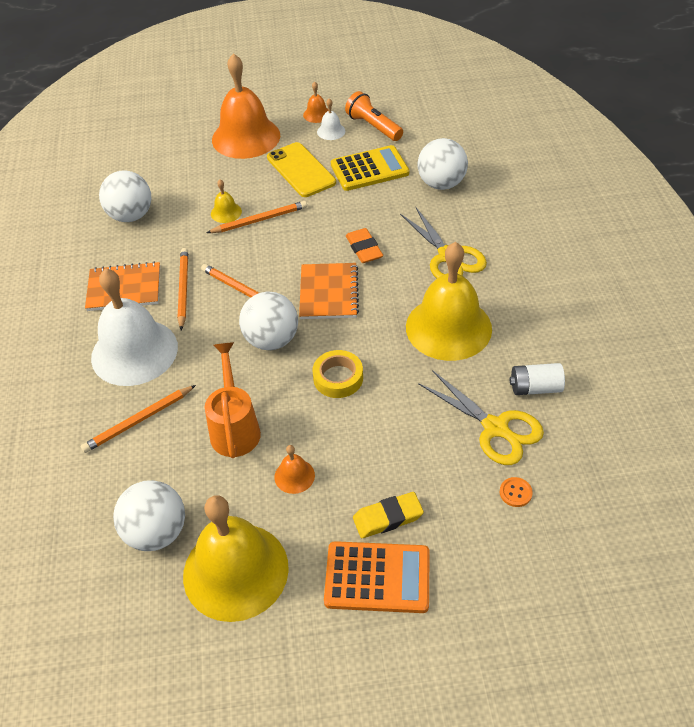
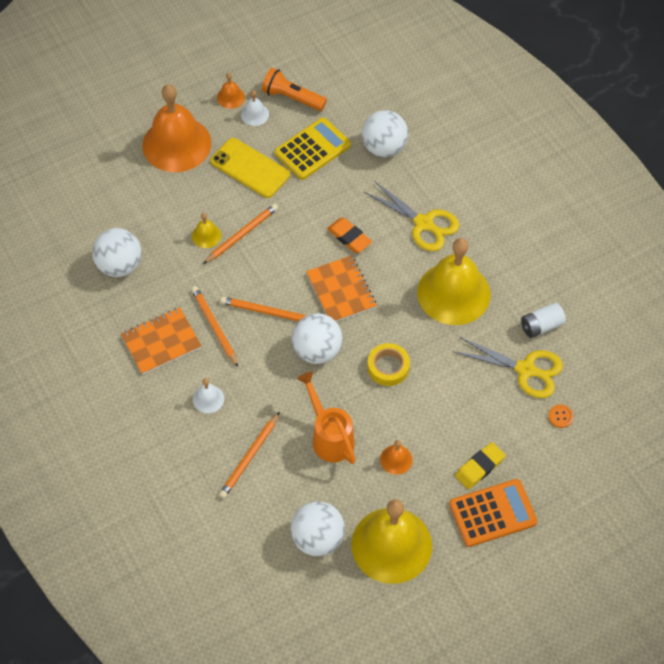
camera: 25 degrees left, 10 degrees up
(134, 352) = (208, 399): white bell -> white bell, size x0.42

